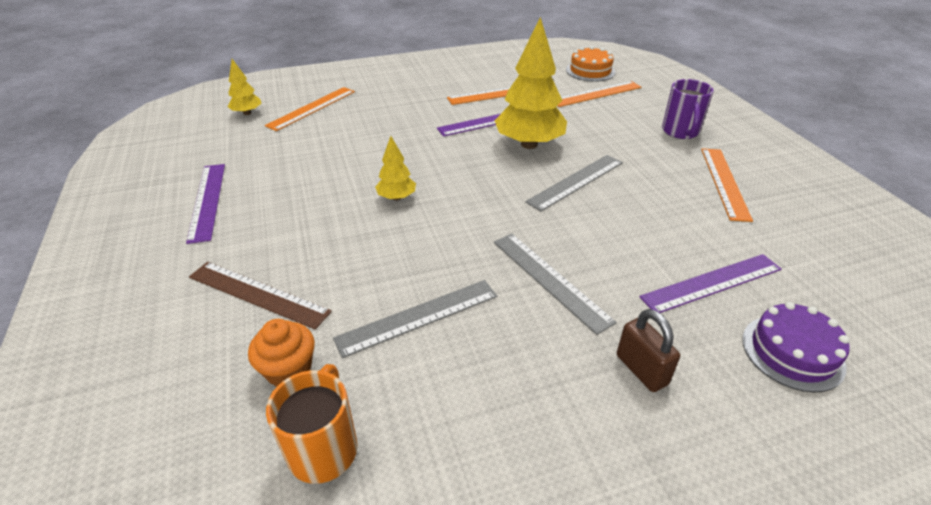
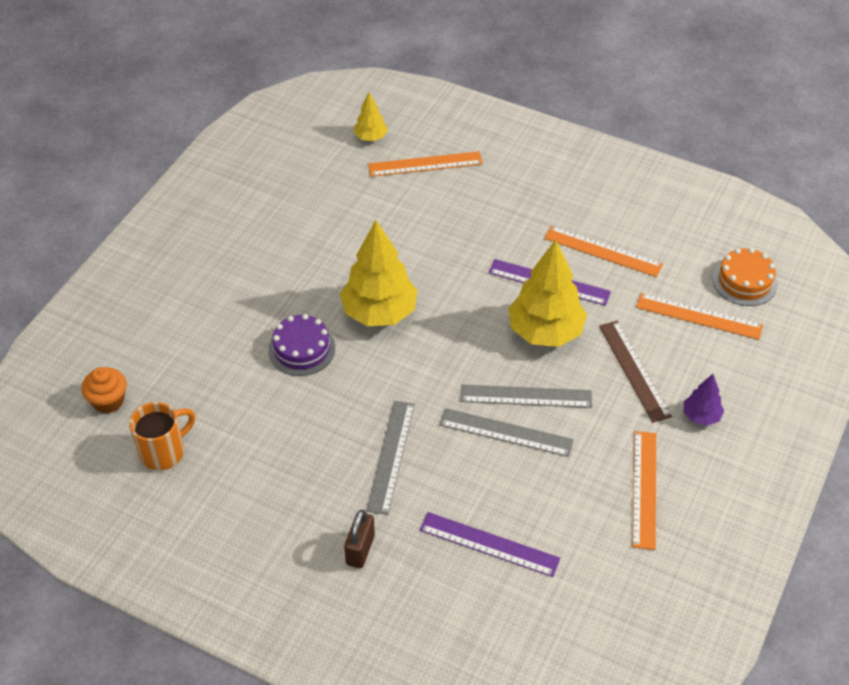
camera: 45 degrees right, 10 degrees up
(207, 201) = (260, 225): purple ruler -> none
(258, 294) = (219, 330): brown ruler -> brown ruler (634, 370)
(289, 370) = (189, 395): orange cupcake -> orange cupcake (108, 401)
(396, 197) = (379, 313): yellow tree -> yellow tree, size x2.01
(418, 317) = (285, 417): grey ruler -> grey ruler (506, 432)
(680, 132) = (701, 416): purple mug -> purple tree
(724, 182) = (644, 489): orange ruler -> orange ruler turned 45 degrees counterclockwise
(792, 352) = (461, 618): purple cake -> purple cake (301, 349)

